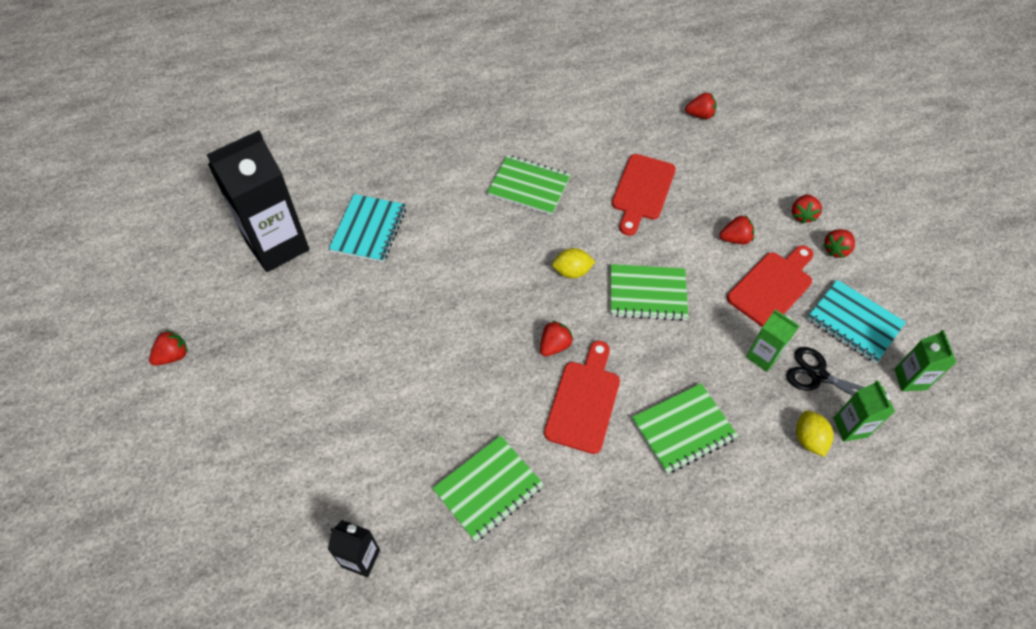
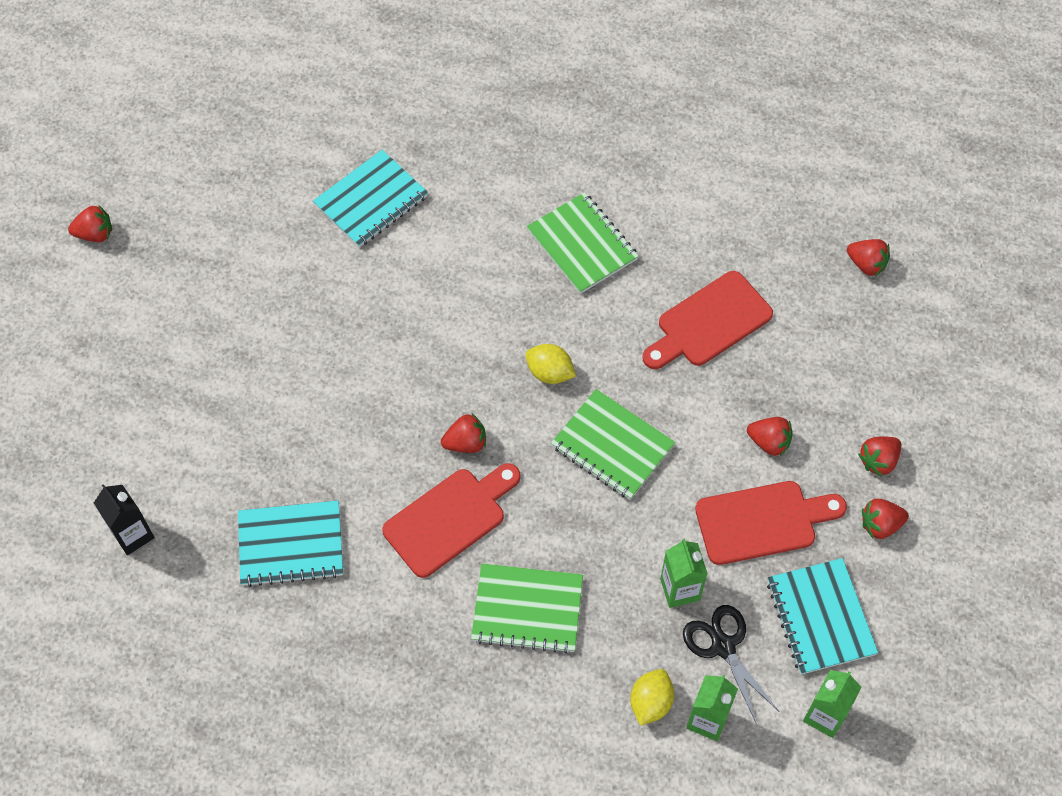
camera: 35 degrees right, 5 degrees up
(277, 245) = (266, 167): black carton -> none
(488, 488) = (291, 544): green notebook -> turquoise notebook

